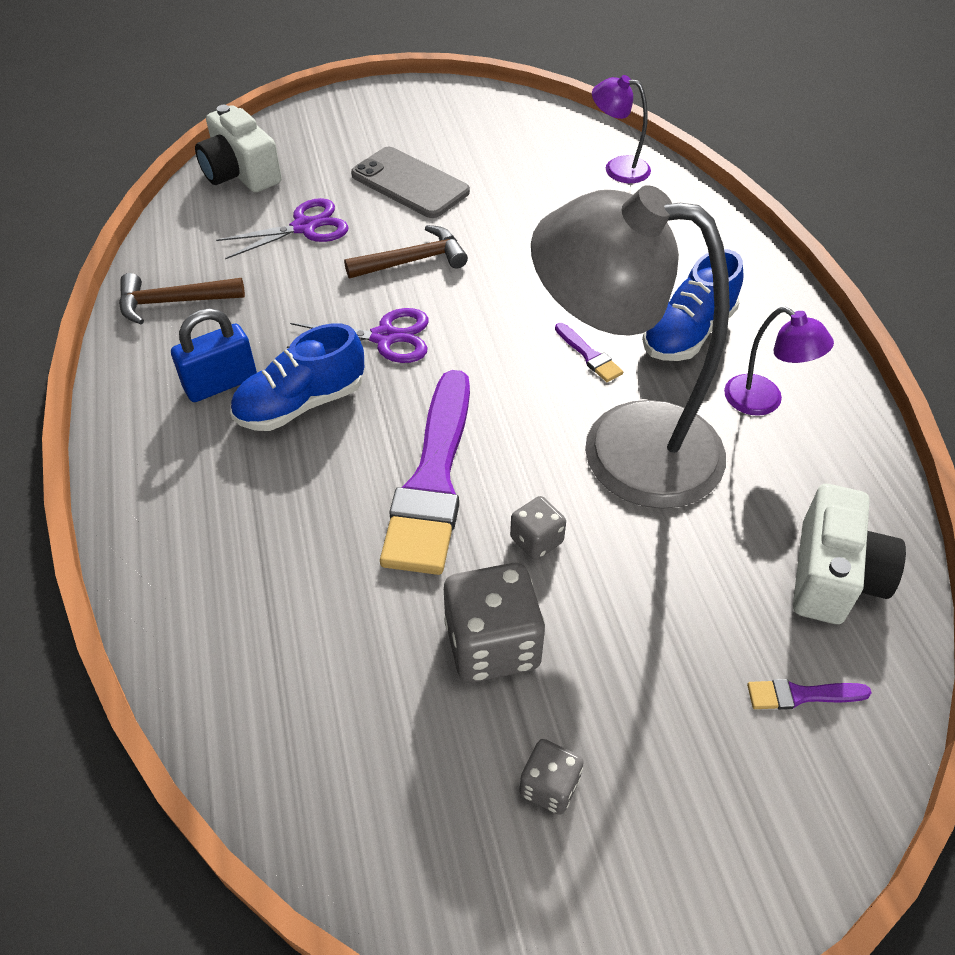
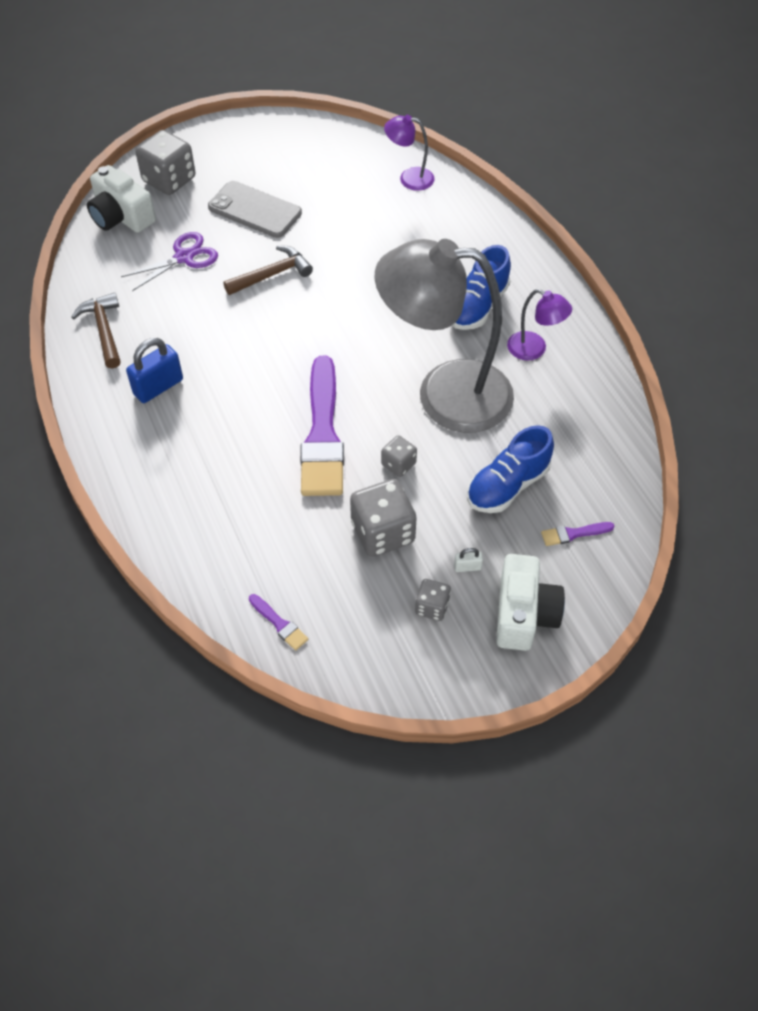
camera: 10 degrees left, 5 degrees up
(173, 302) = (104, 330): brown hammer -> brown hammer turned 90 degrees clockwise
(301, 404) = (219, 394): blue shoe -> blue shoe (507, 486)
(312, 139) = (169, 180): none -> grey dice
(384, 337) = (265, 337): purple scissors -> none
(589, 355) = (412, 332): purple brush -> purple brush (279, 624)
(618, 725) = (467, 567): none -> white padlock
(833, 575) = (588, 459): white camera -> white camera (524, 614)

